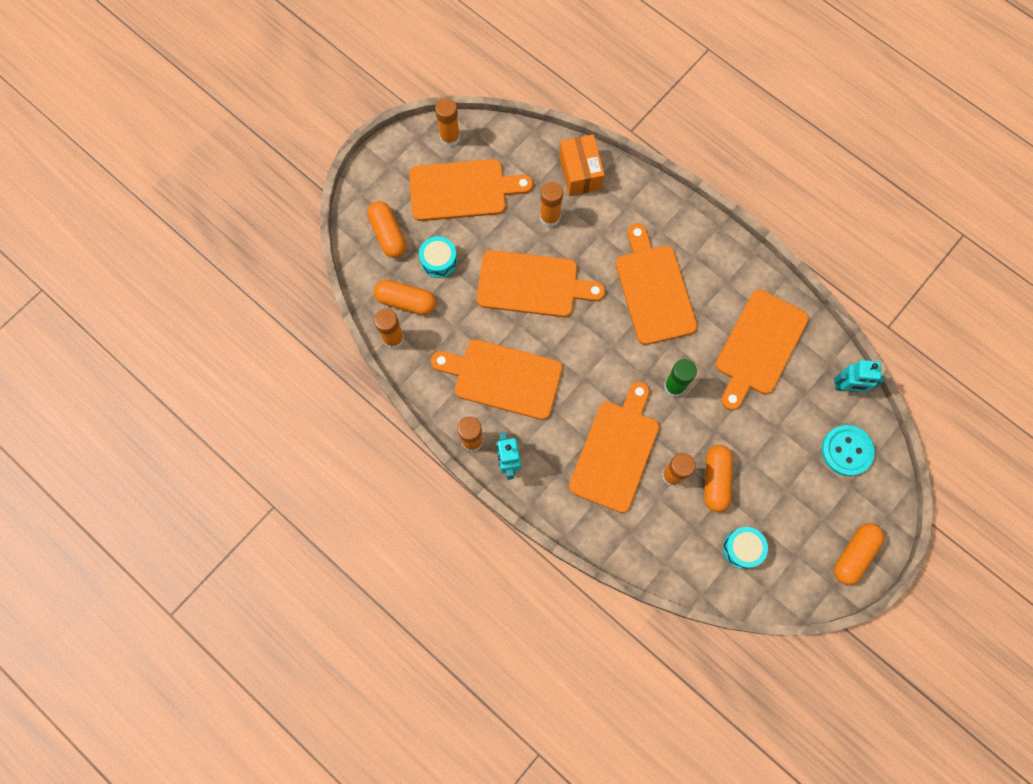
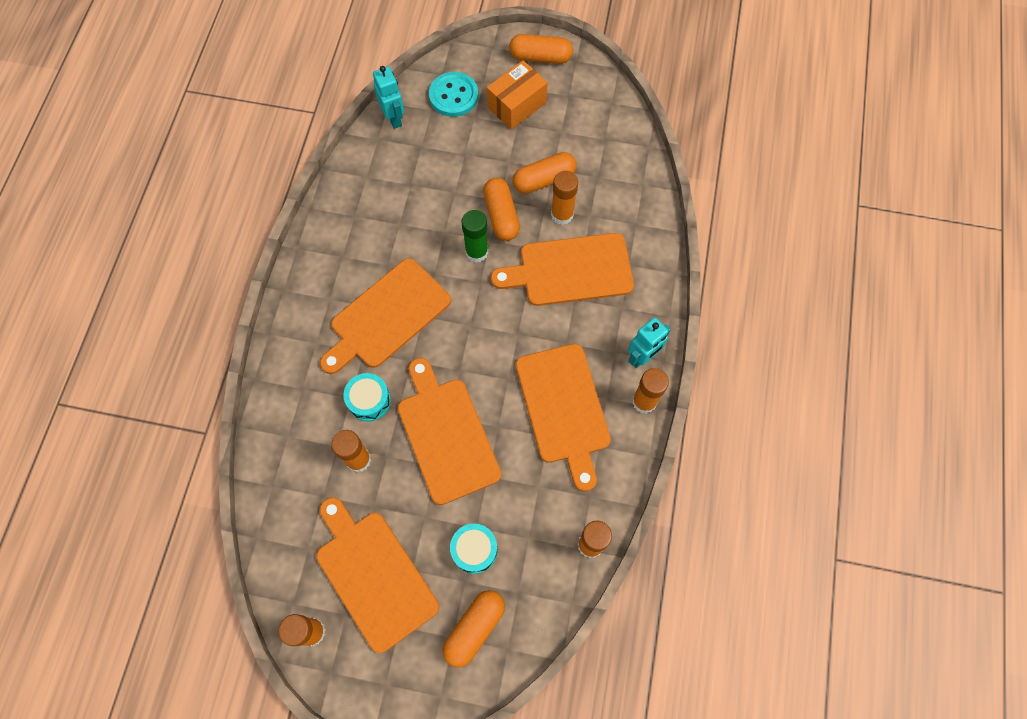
camera: 120 degrees left, 5 degrees down
(406, 301) = (541, 557): orange capsule -> orange capsule (501, 215)
(580, 173) = (287, 457): orange box -> orange box (517, 105)
(742, 548) = (590, 134): turquoise drum -> turquoise drum (369, 400)
(759, 346) = (394, 201): orange cutting board -> none

